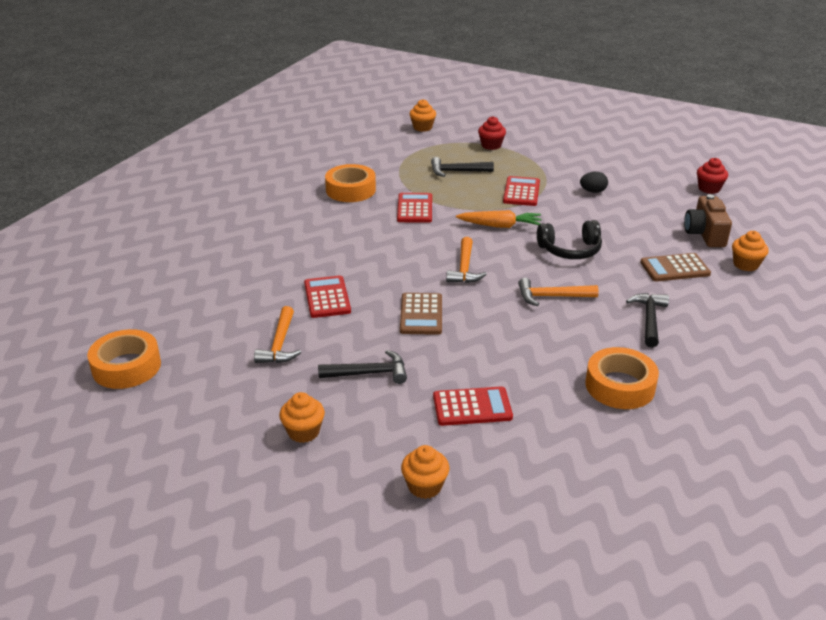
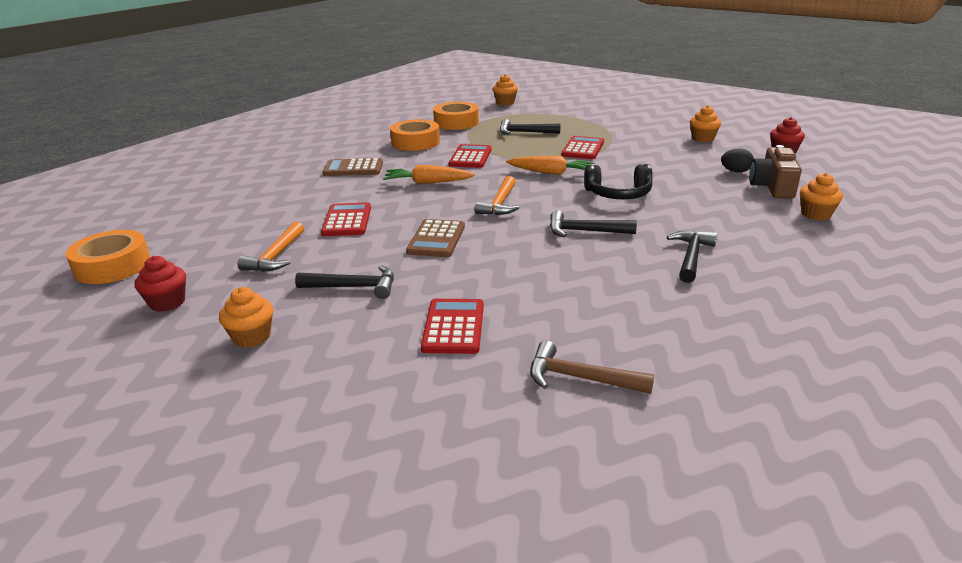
camera: 10 degrees right, 5 degrees down
(385, 245) = (428, 183): none -> orange carrot
(425, 486) = (359, 405): orange cupcake -> orange cupcake (702, 139)
(472, 407) = (453, 327): red calculator -> red calculator turned 90 degrees counterclockwise
(491, 145) = (565, 116): red cupcake -> red cupcake (167, 303)
(552, 297) = (585, 231): orange hammer -> black hammer
(589, 446) = (580, 378): none -> brown hammer
(593, 191) = (657, 150): black egg -> black egg (735, 171)
(620, 386) = (638, 318): orange tape -> orange tape (456, 122)
(674, 268) = (731, 214): brown calculator -> brown calculator (353, 168)

